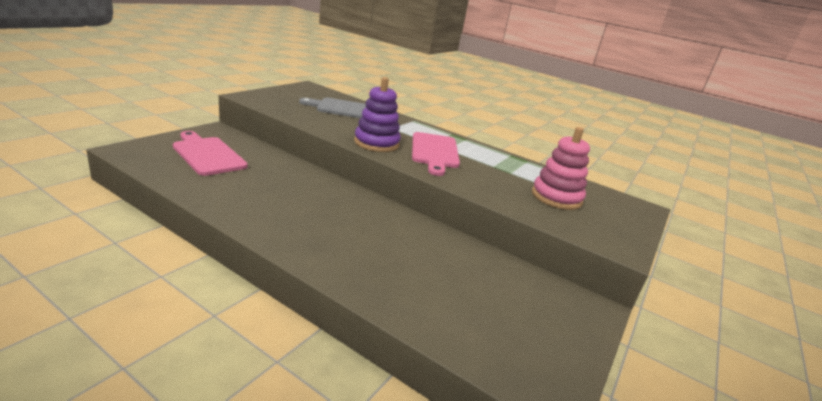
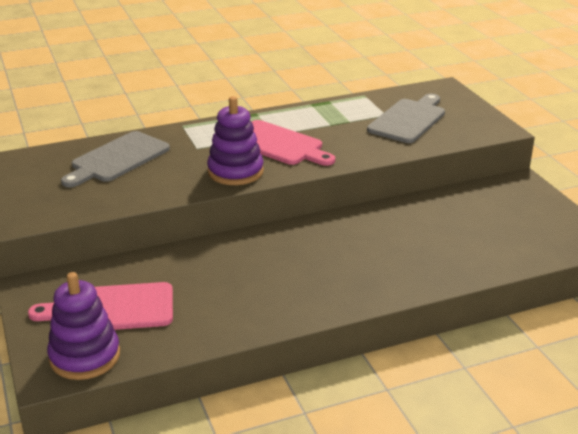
camera: 50 degrees left, 5 degrees up
(148, 156) = (85, 356): none -> purple stacking toy
(556, 197) = (408, 120): pink stacking toy -> grey cutting board

